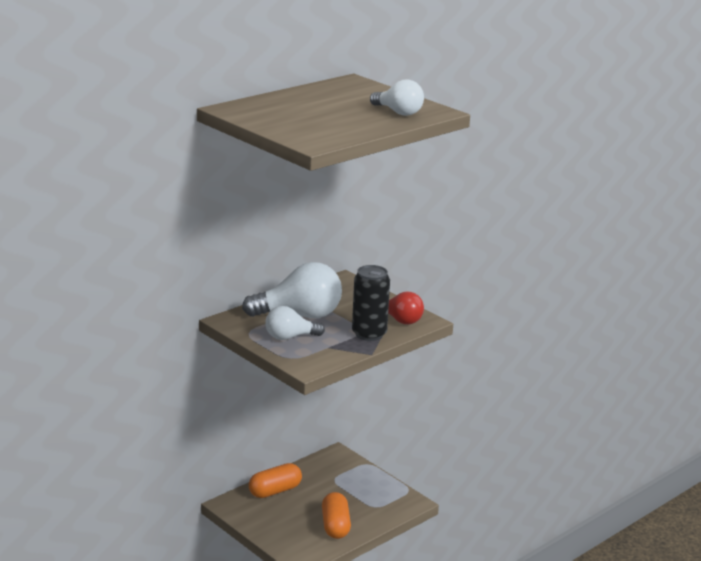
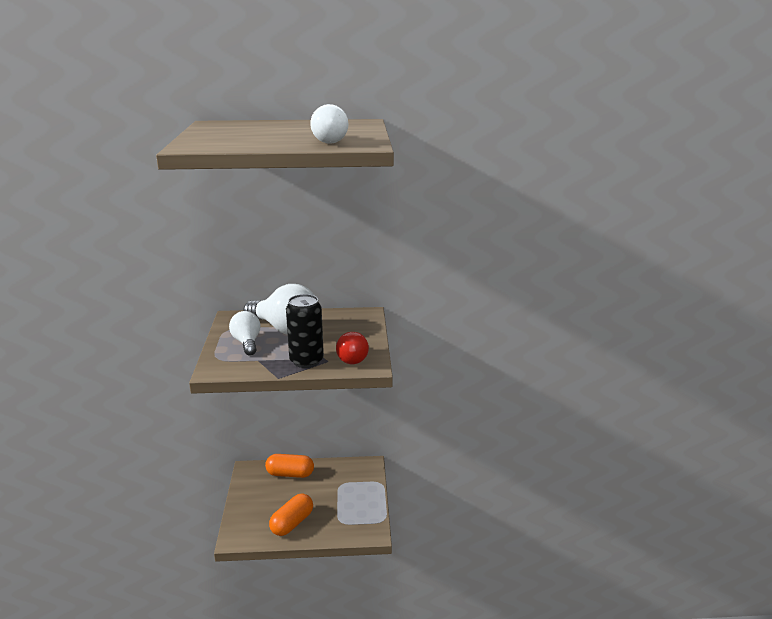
camera: 40 degrees right, 0 degrees up
(290, 337) = (247, 343): white light bulb -> white light bulb turned 45 degrees clockwise

